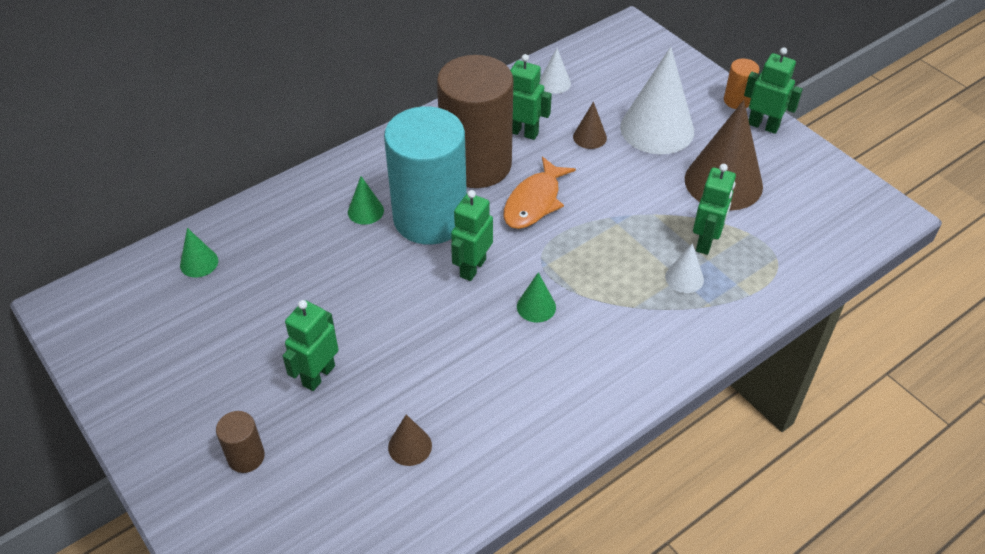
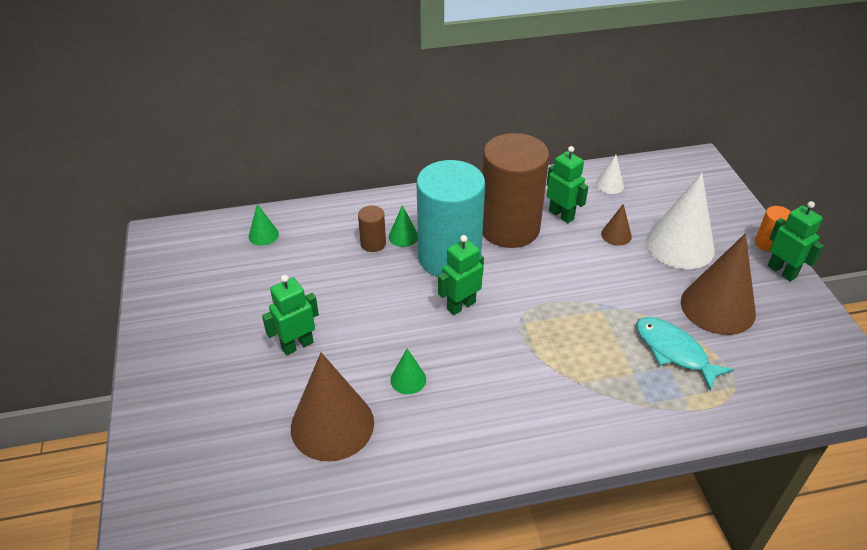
camera: 25 degrees right, 5 degrees down
(246, 457) = (211, 385): brown cylinder -> brown cylinder (373, 243)
(410, 446) = (332, 425): brown cone -> brown cone, size x2.20
(534, 202) = (540, 271): orange fish -> none
(536, 307) = (495, 353): green cone -> green cone (408, 379)
(684, 278) = (637, 375): white cone -> none
(706, 242) = (674, 351): green robot -> turquoise fish

